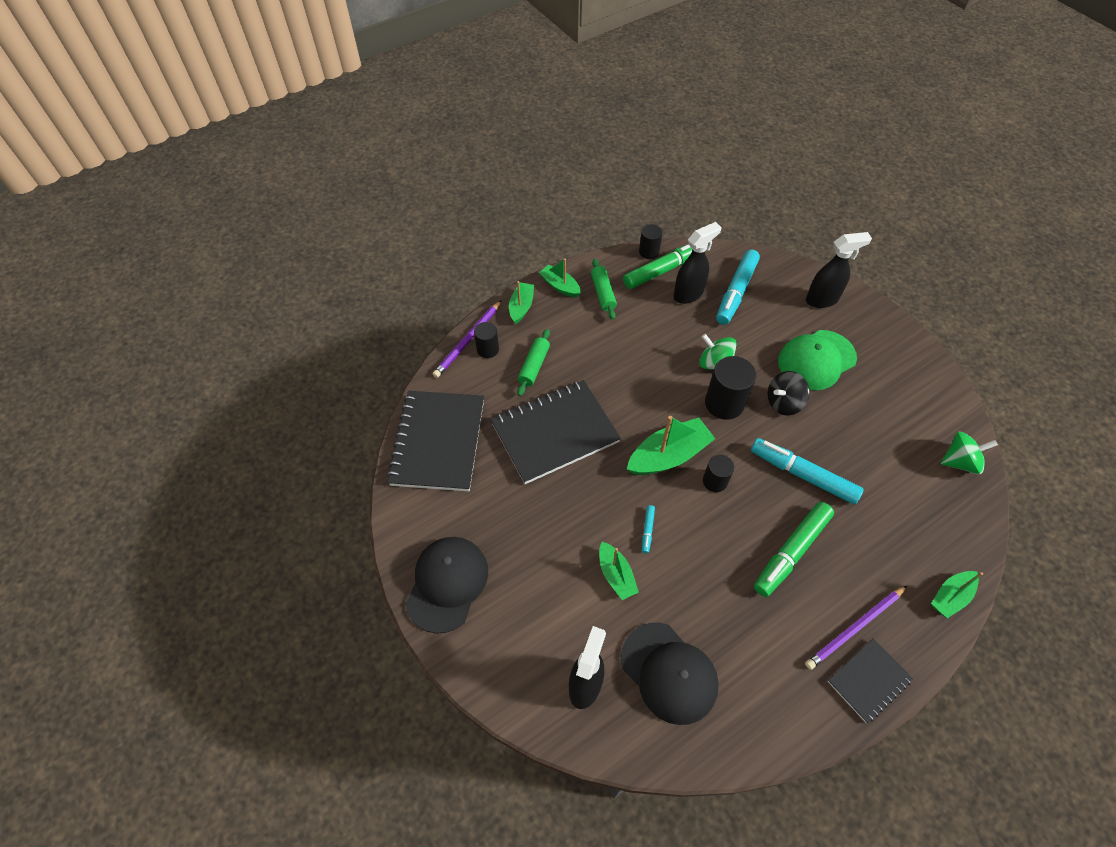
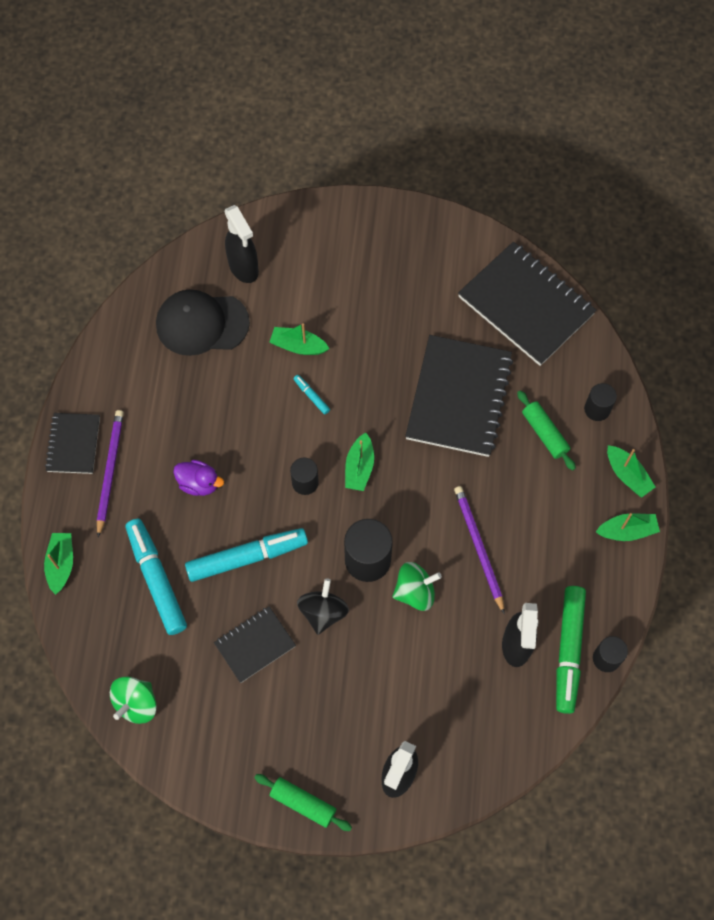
camera: 130 degrees right, 10 degrees up
(447, 584) = (394, 234): black cap -> none
(468, 341) = (621, 400): purple pencil -> purple pencil (478, 547)
(603, 293) = (584, 563): green rolling pin -> green rolling pin (303, 803)
(668, 455) = (359, 467): green boat -> green boat, size x0.60
(736, 292) = (480, 696): turquoise marker -> turquoise marker (156, 579)
(791, 552) = (199, 483): green marker -> purple duck
(816, 360) = (338, 691): green cap -> none
(846, 424) = (255, 645): none -> black notebook

